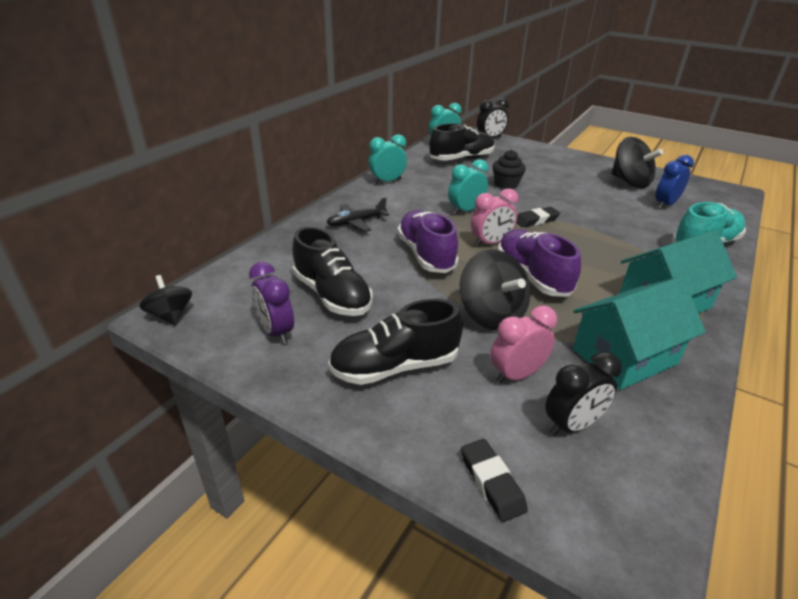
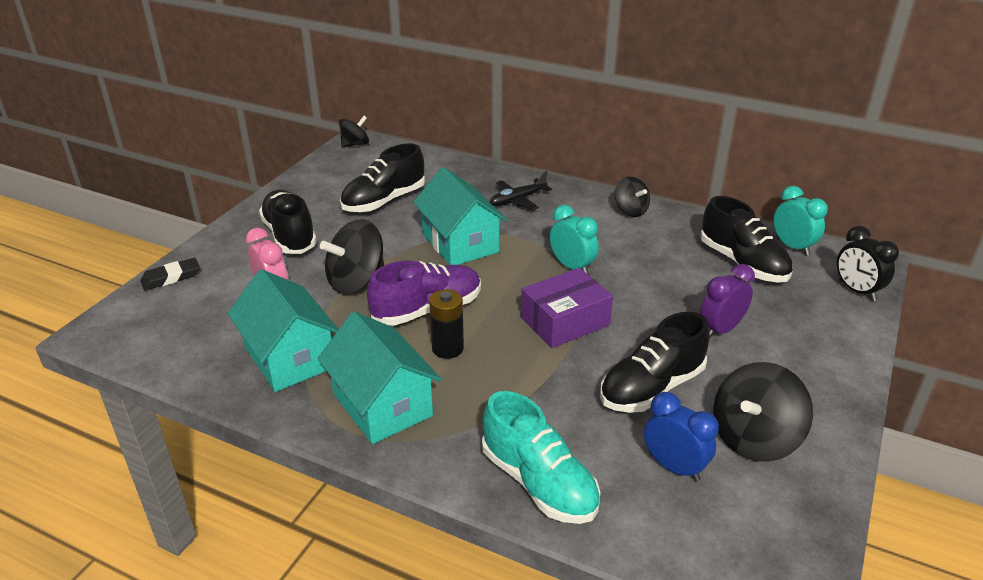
camera: 85 degrees right, 0 degrees up
(276, 332) = (334, 184): purple clock -> purple clock (720, 329)
(356, 222) = (517, 200): black plane -> black plane turned 90 degrees counterclockwise
(387, 181) = (630, 210): turquoise clock -> black spinning top
(426, 255) = (460, 243): purple shoe -> turquoise house
(490, 243) = (494, 284): pink clock -> none
(506, 184) = (671, 301): black cupcake -> none
(536, 220) = (565, 321): black eraser -> purple box
(572, 425) = (211, 316): black clock -> none
(583, 269) = (447, 348): none -> black battery
(599, 201) = (651, 388): none -> black shoe

